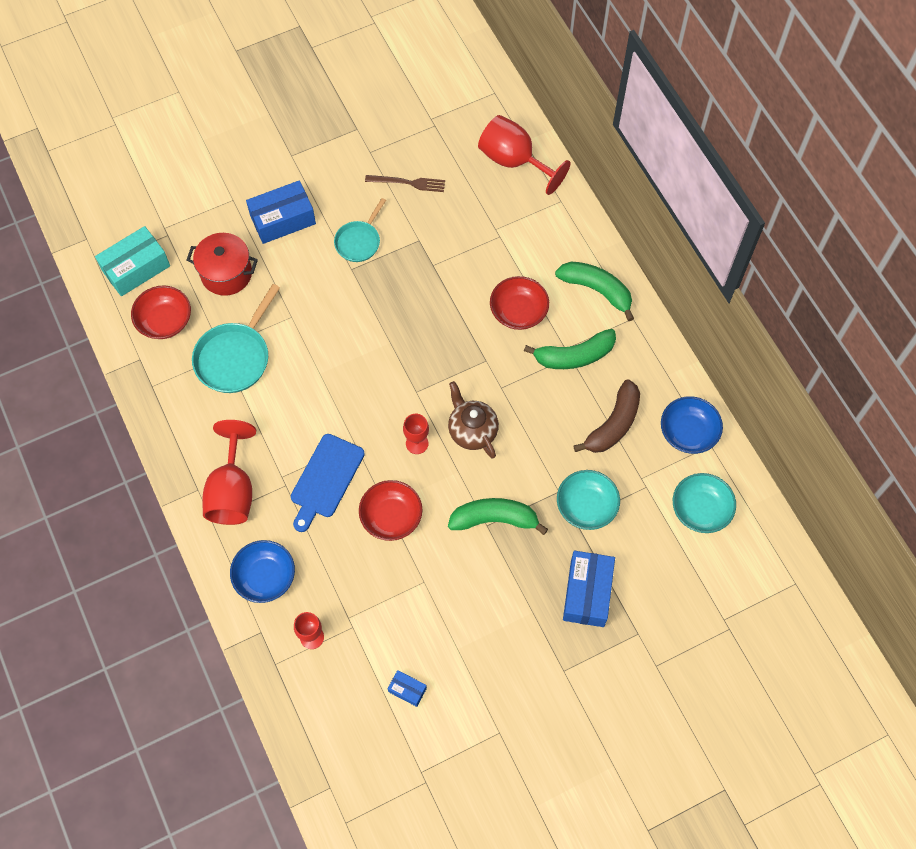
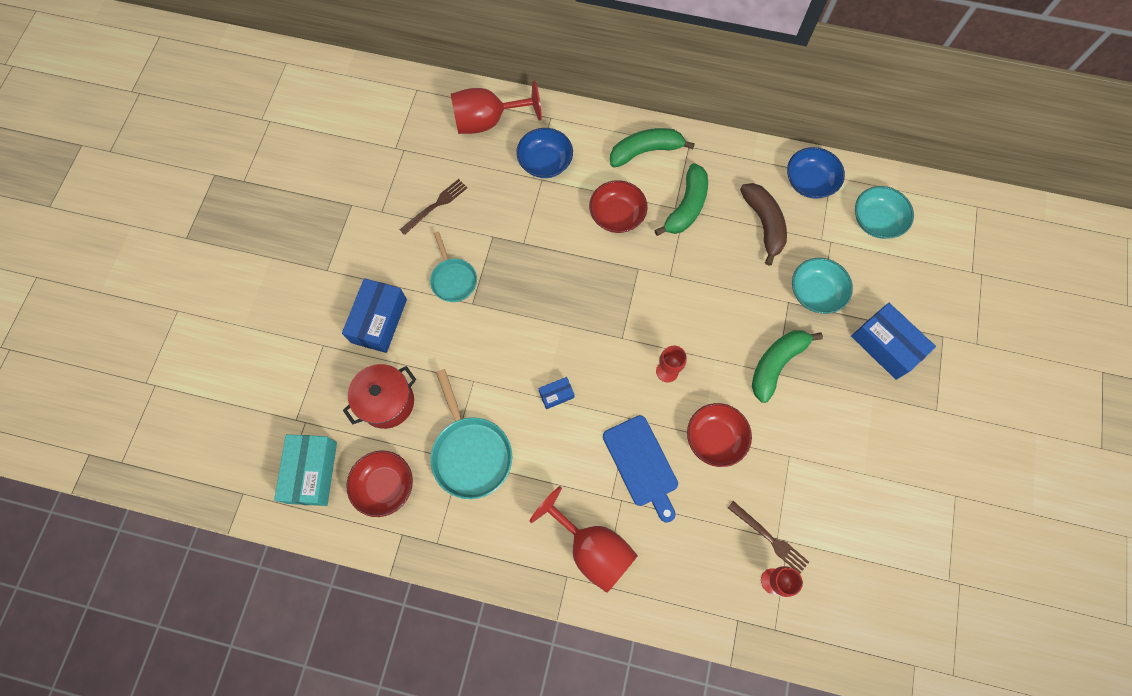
camera: 50 degrees left, 5 degrees up
(265, 577) = (691, 579): blue bowl -> blue bowl (545, 162)
(343, 612) = (769, 538): none -> brown fork
(407, 690) = (872, 539): blue box -> blue box (556, 394)
(472, 431) = (689, 323): brown teapot -> none

